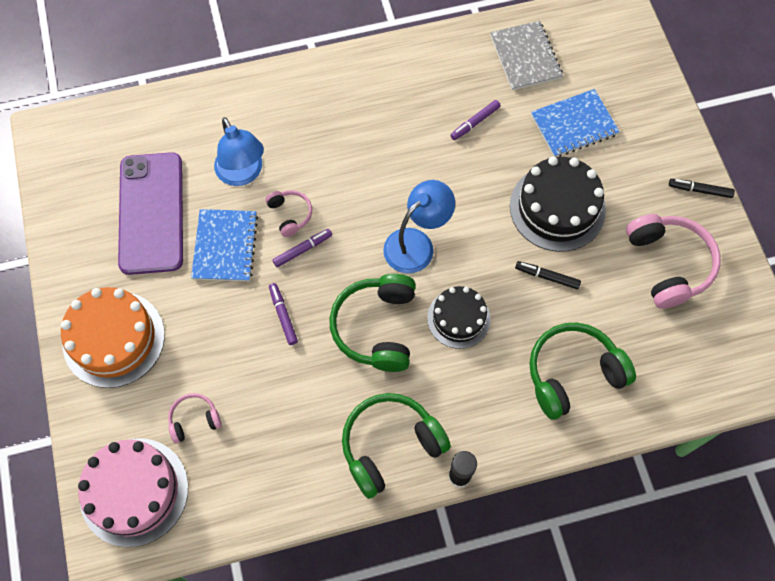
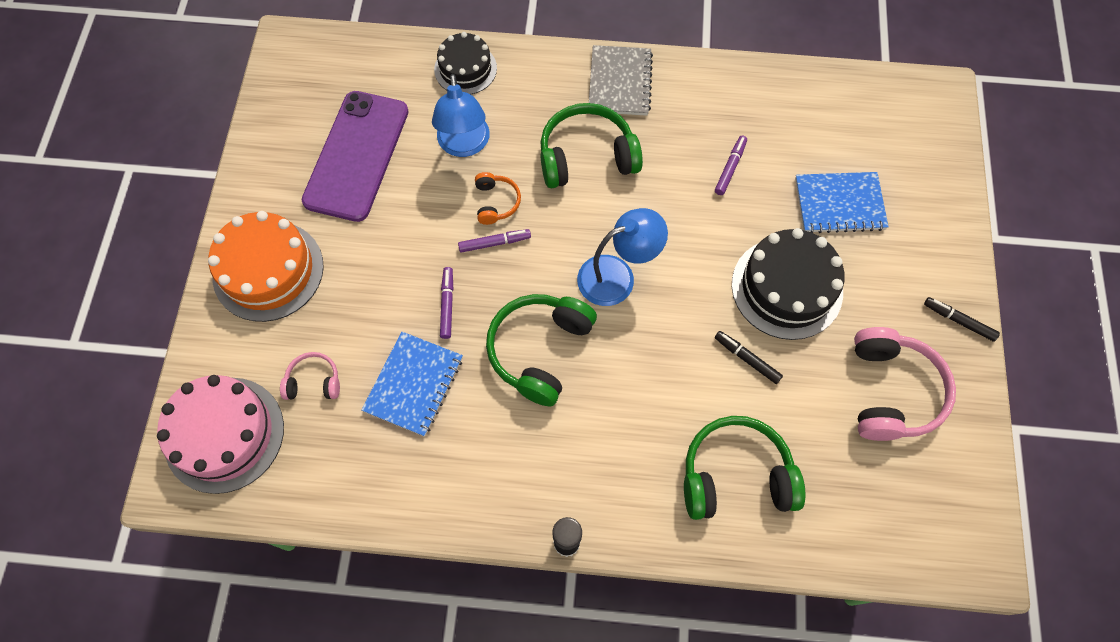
camera: 20 degrees right, 0 degrees up
(225, 246) = (417, 213): blue notebook -> blue notebook (414, 384)
(290, 214) = (496, 202): pink headphones -> orange headphones
(390, 445) = (504, 482): green headphones -> green headphones (586, 156)
(458, 318) = (632, 371): black cake -> black cake (465, 69)
(475, 122) = (730, 168): purple marker -> purple marker turned 135 degrees clockwise
(525, 57) = (812, 115): grey notebook -> grey notebook (620, 82)

